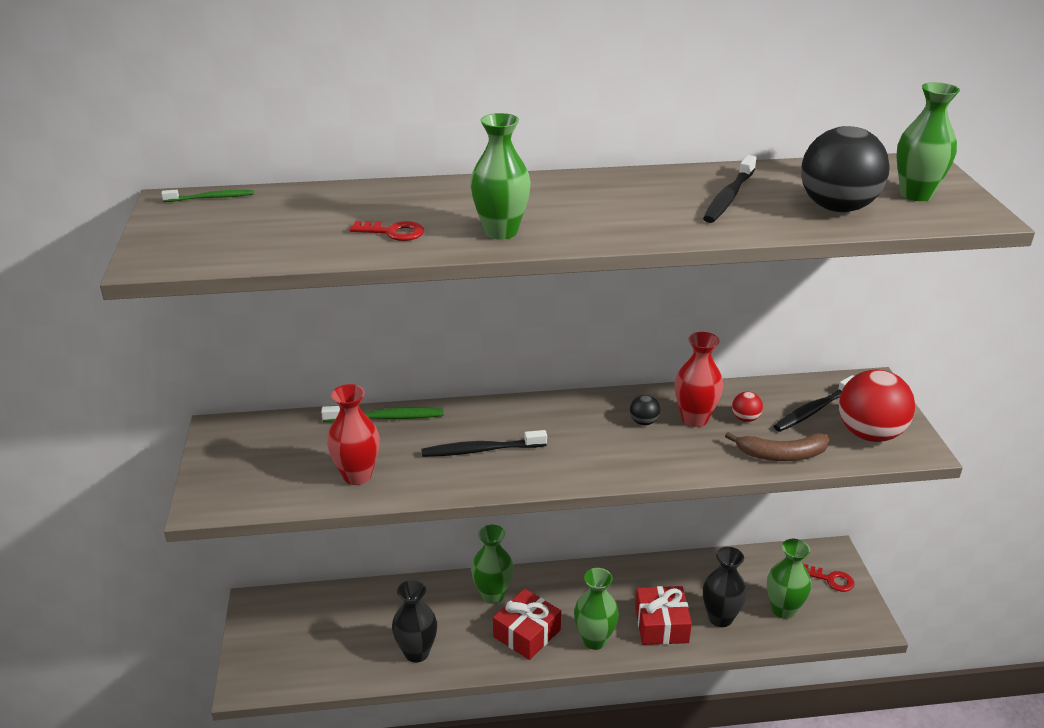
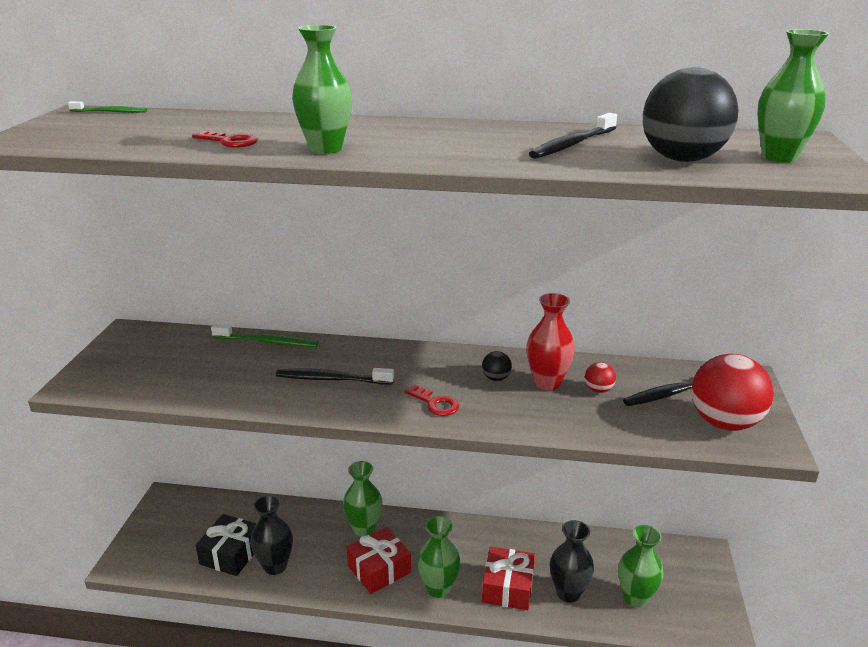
camera: 15 degrees right, 5 degrees down
(357, 476) = (212, 383): red vase -> none
(362, 649) = (231, 554): none -> black gift
(782, 455) = (621, 427): brown banana -> none
(831, 580) = (695, 578): red key -> red key (435, 403)

